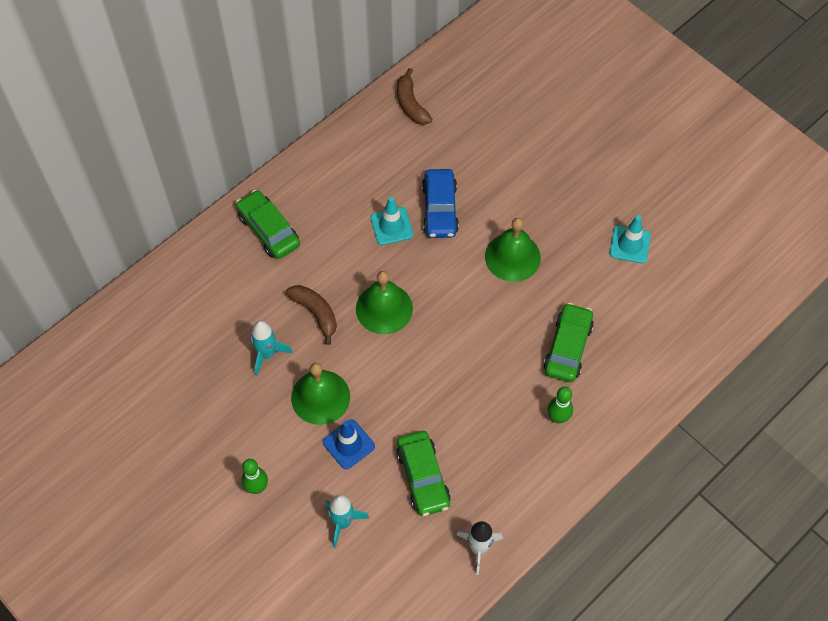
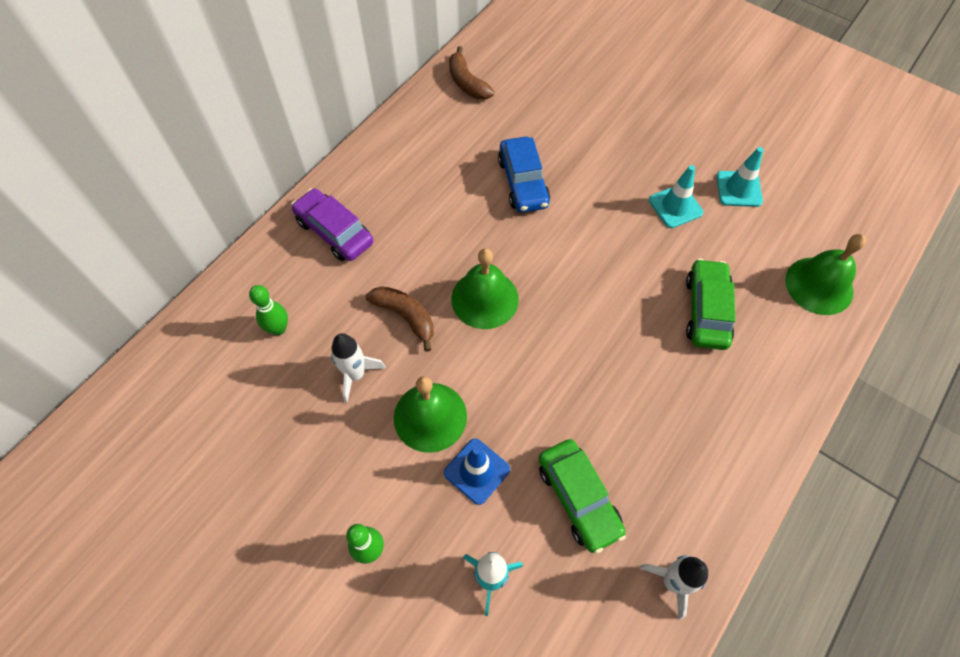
camera: 10 degrees left, 0 degrees up
(267, 354) = (355, 375): turquoise rocket -> white rocket
(269, 230) = (334, 232): green car -> purple car
(391, 226) = (473, 207): turquoise traffic cone -> turquoise traffic cone (675, 206)
(512, 257) = (616, 220): green bell -> green bell (819, 285)
(558, 417) = (720, 394): green bowling pin -> green bowling pin (278, 329)

